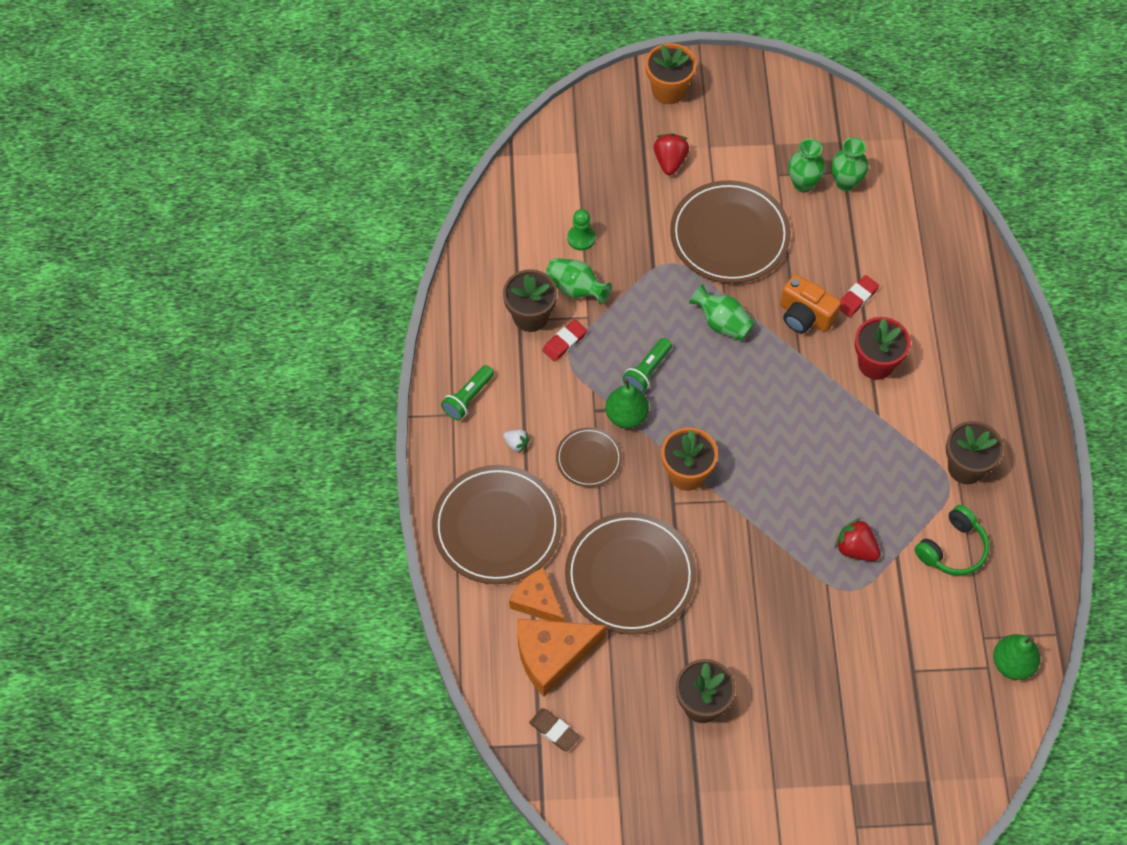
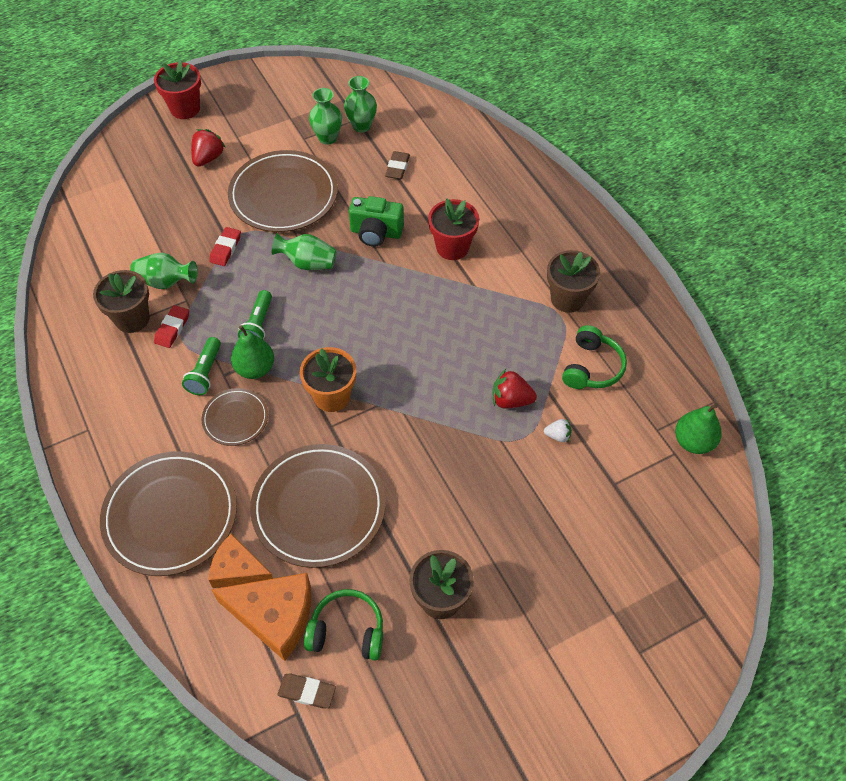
camera: 25 degrees left, 5 degrees down
(468, 398) = (98, 410): green flashlight -> green flashlight (205, 373)
(516, 444) = (161, 432): white strawberry -> white strawberry (558, 435)
(552, 655) = (274, 616): orange cheese -> orange cheese turned 120 degrees counterclockwise
(581, 238) = (154, 241): green pawn -> none
(609, 695) = (347, 631): none -> green headphones
(668, 90) = (185, 109): orange flower pot -> red flower pot
(670, 161) = (208, 158): red strawberry -> red strawberry turned 45 degrees clockwise
(805, 316) = (376, 233): orange camera -> green camera
(857, 298) = (412, 204): red eraser -> red eraser (225, 248)
(861, 248) = (397, 167): none -> brown eraser

